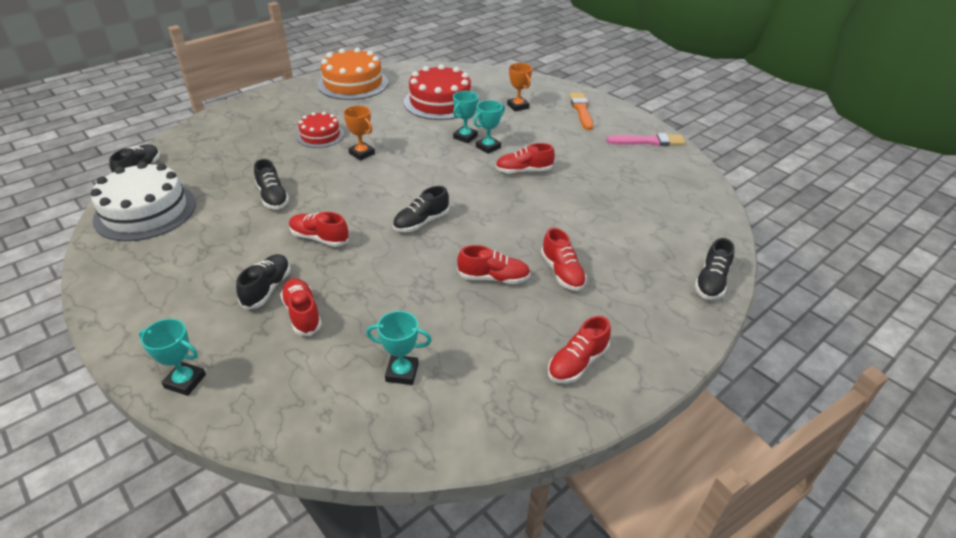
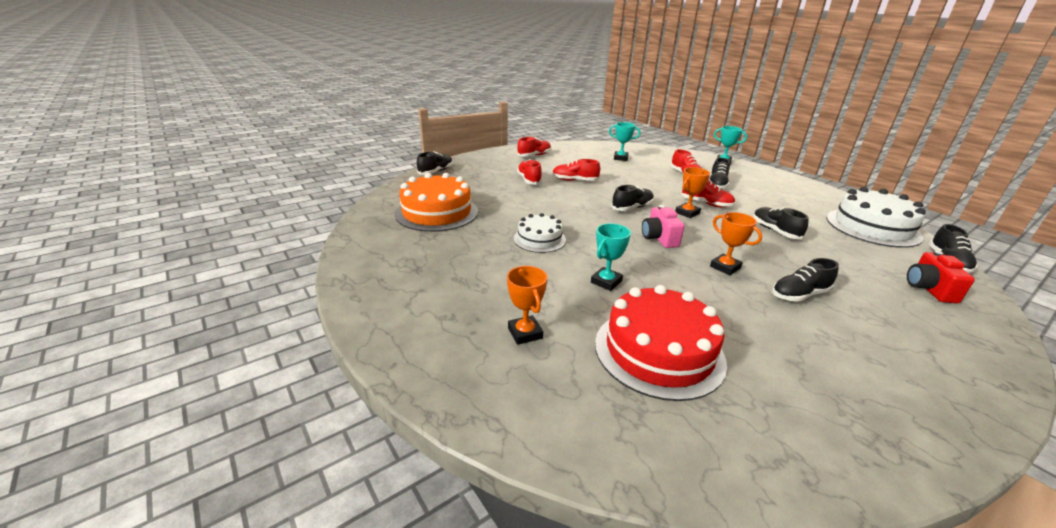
camera: 175 degrees left, 10 degrees down
(206, 145) = (929, 289): none -> red camera
(320, 135) = (799, 294): red cake -> black shoe
(353, 83) = (863, 420): orange cake -> orange cake (437, 212)
(356, 218) = (687, 213): none -> orange trophy
(406, 179) = (659, 238): none -> pink camera
(488, 147) = (576, 266): turquoise trophy -> none
(523, 171) = (539, 239): red shoe -> white cake
(581, 110) = (424, 319): orange brush -> none
(649, 141) = (373, 263): pink brush -> none

